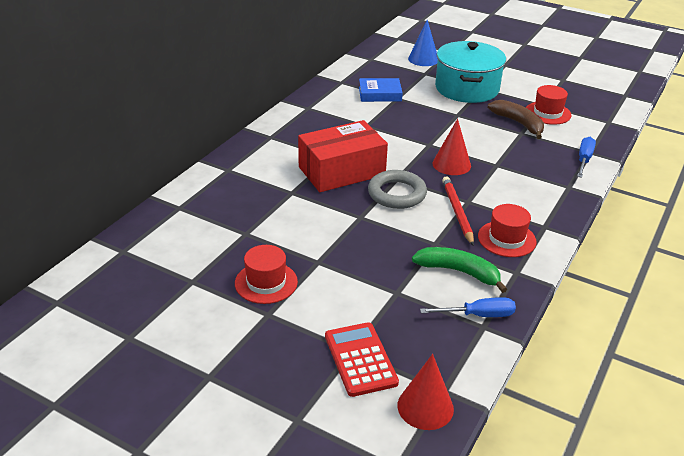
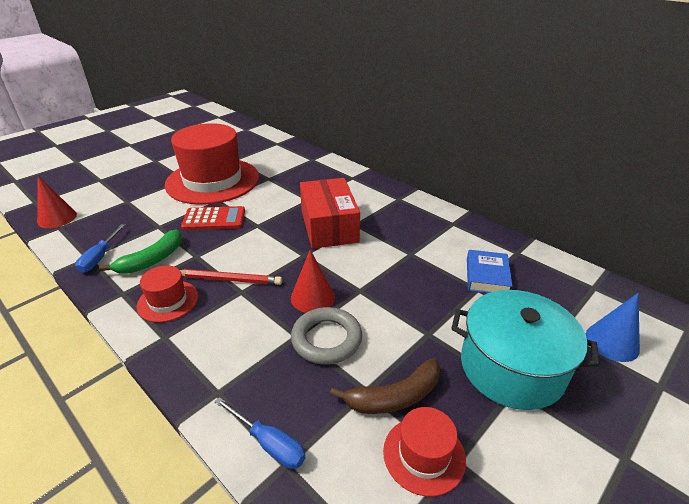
camera: 105 degrees right, 0 degrees up
(266, 282) = (213, 181): red hat -> red hat, size x2.23
(360, 359) = (116, 203): red calculator -> red calculator (214, 219)
(397, 194) = (278, 249): grey ring -> grey ring (326, 339)

